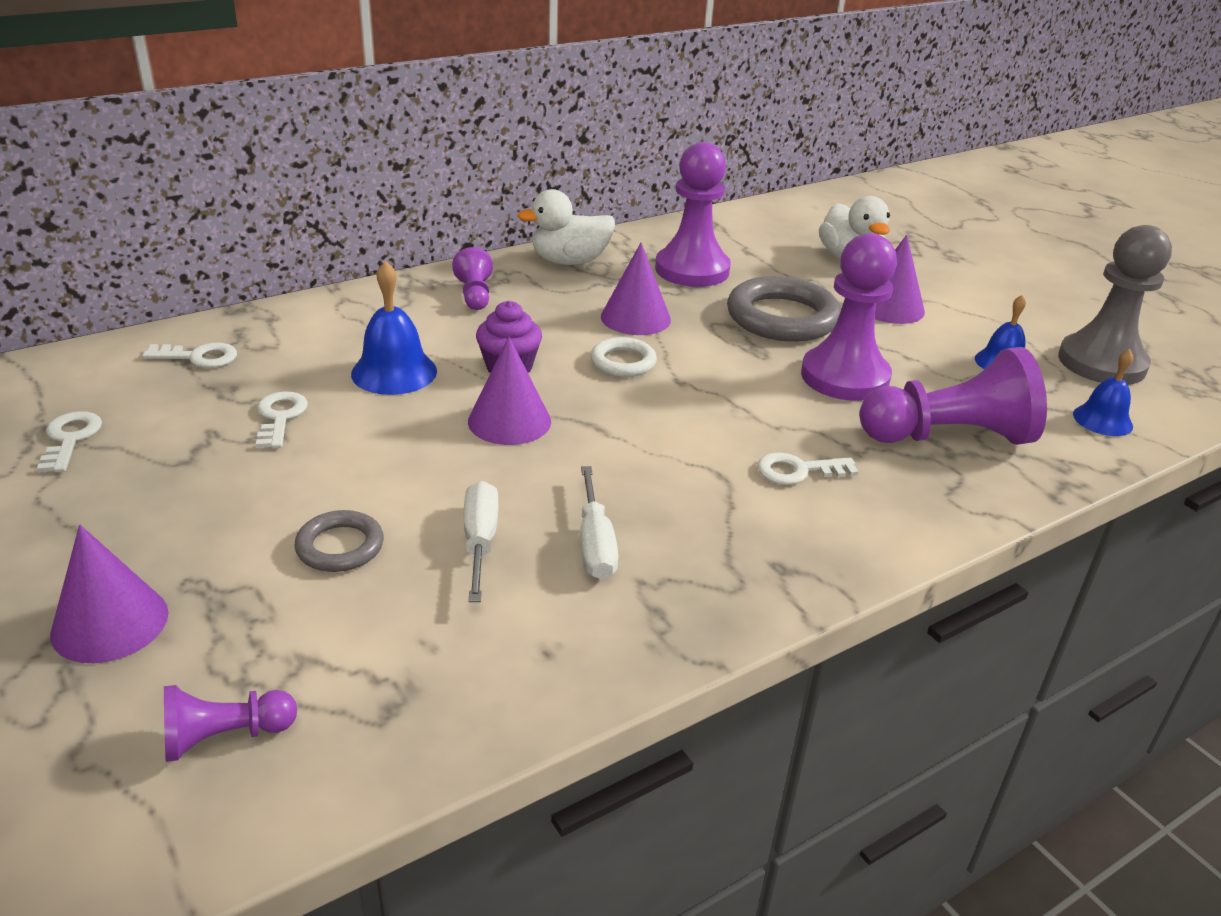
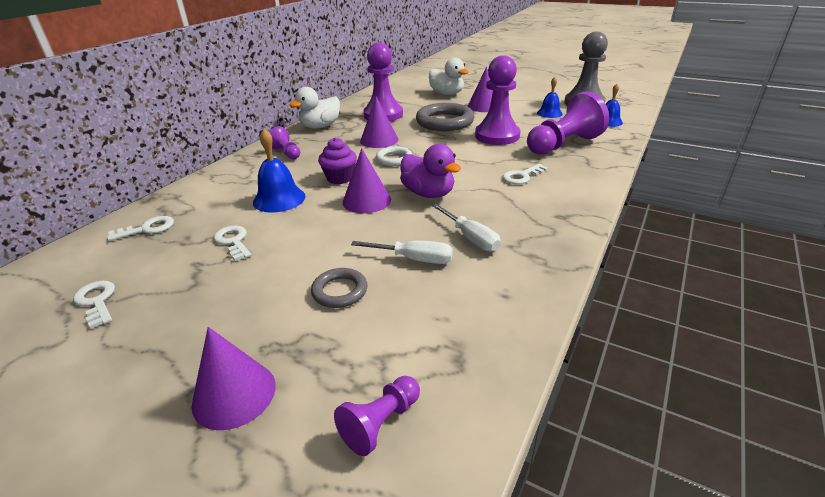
camera: 25 degrees left, 0 degrees up
(480, 542) = (413, 259): white screwdriver -> white screwdriver turned 135 degrees clockwise
(612, 444) = (428, 193): none -> purple duck

